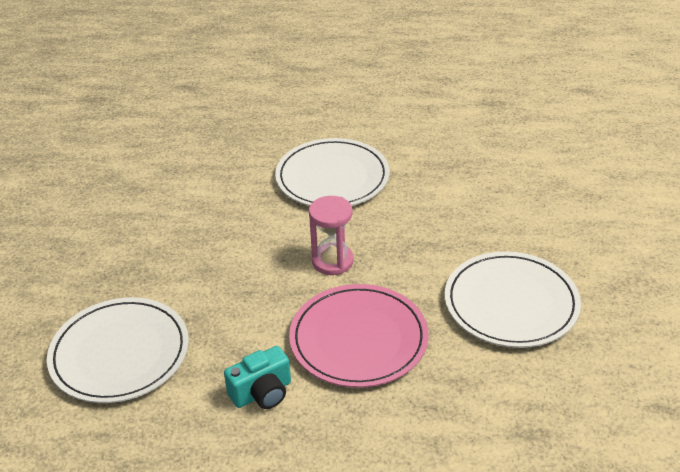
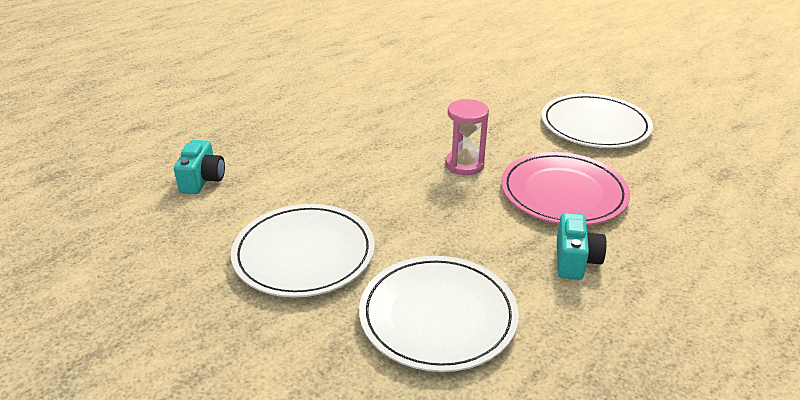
camera: 50 degrees left, 5 degrees down
(158, 156) = (203, 180): none -> turquoise camera
(332, 177) = (370, 123): white plate -> white plate (304, 254)

